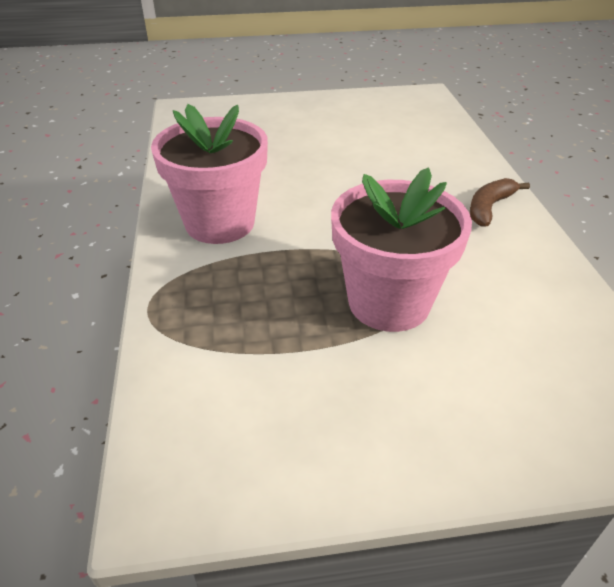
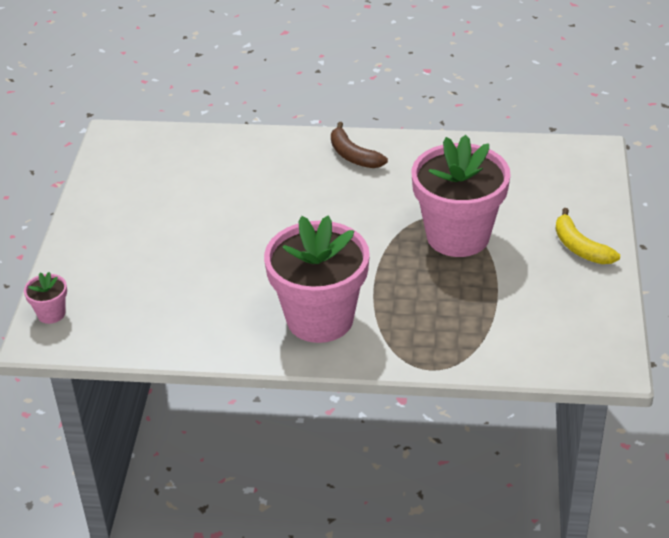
camera: 75 degrees left, 0 degrees up
(207, 107) = (51, 314): none -> pink flower pot
(421, 436) = (580, 247): none -> yellow banana

